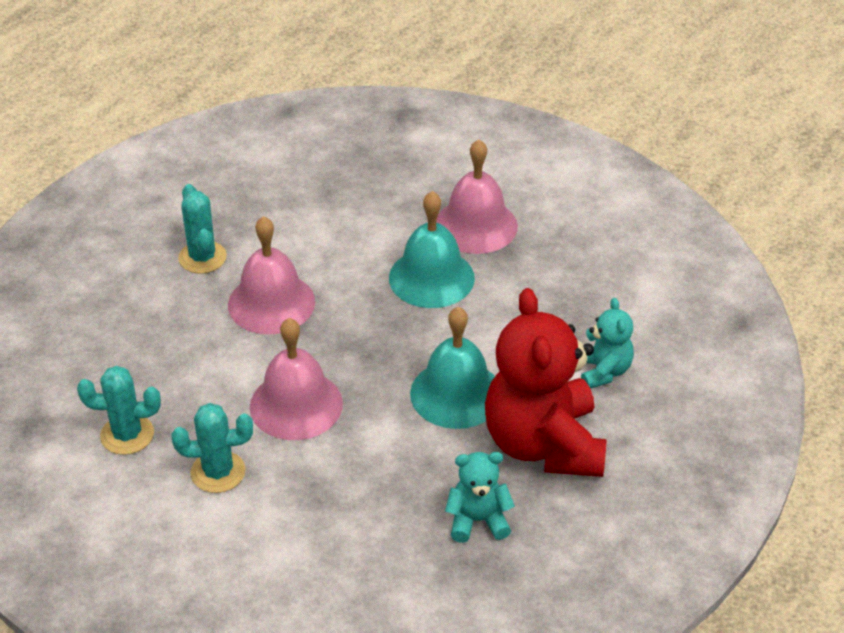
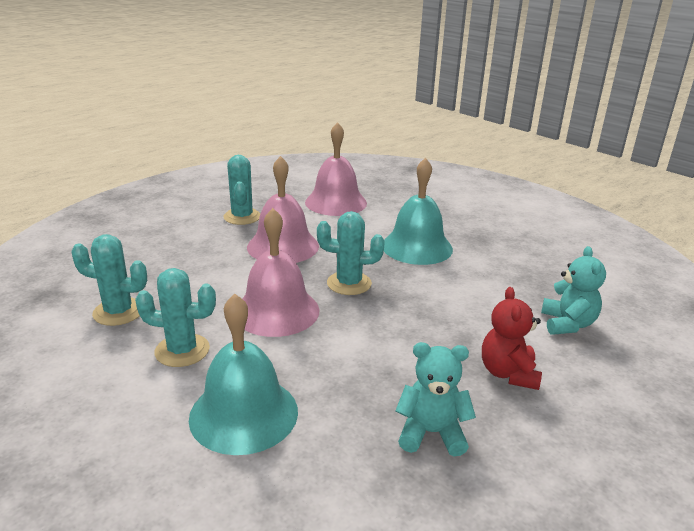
camera: 10 degrees right, 15 degrees down
(364, 351) = (349, 283): none -> turquoise cactus
(456, 393) = (425, 322): turquoise bell -> turquoise bell (244, 413)
(476, 225) = (457, 223): pink bell -> pink bell (336, 202)
(543, 444) = (508, 373): red teddy bear -> red teddy bear, size x0.48

